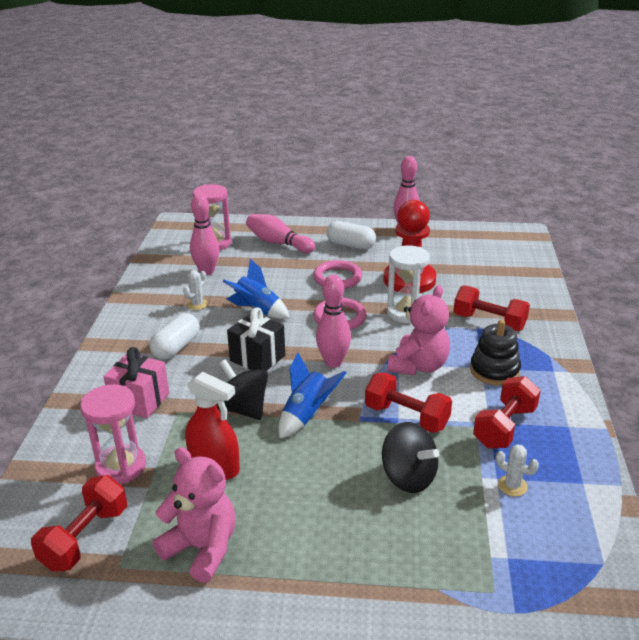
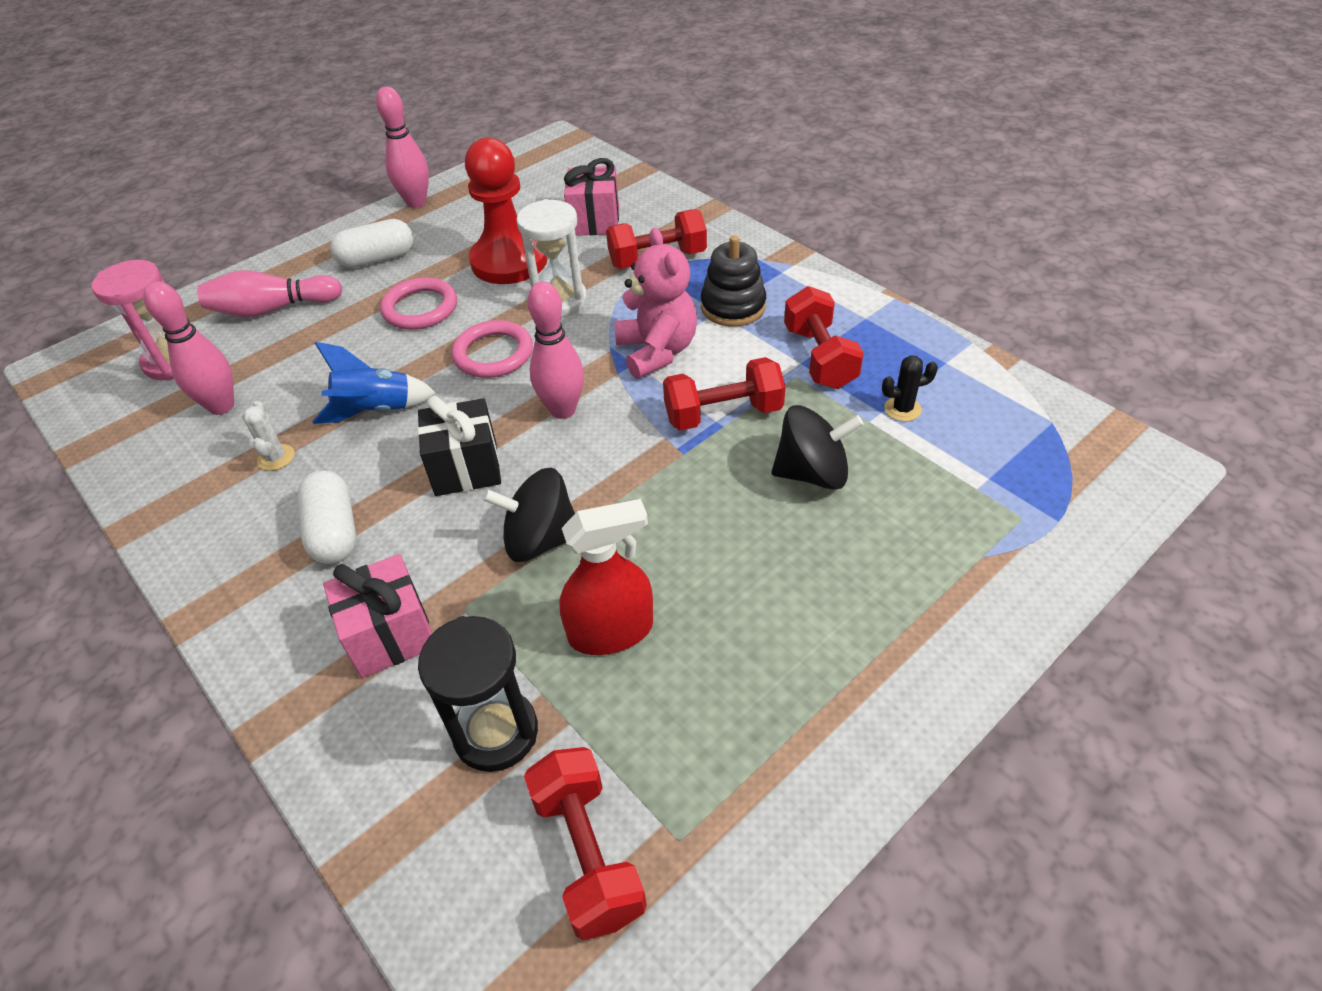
camera: 45 degrees left, 15 degrees up
(121, 466) = (496, 732): pink hourglass -> black hourglass
(202, 548) = (735, 728): pink teddy bear -> none
(307, 415) = (623, 490): blue rocket -> none
(483, 284) = (594, 221): none -> pink gift
(512, 486) = (902, 409): white cactus -> black cactus

